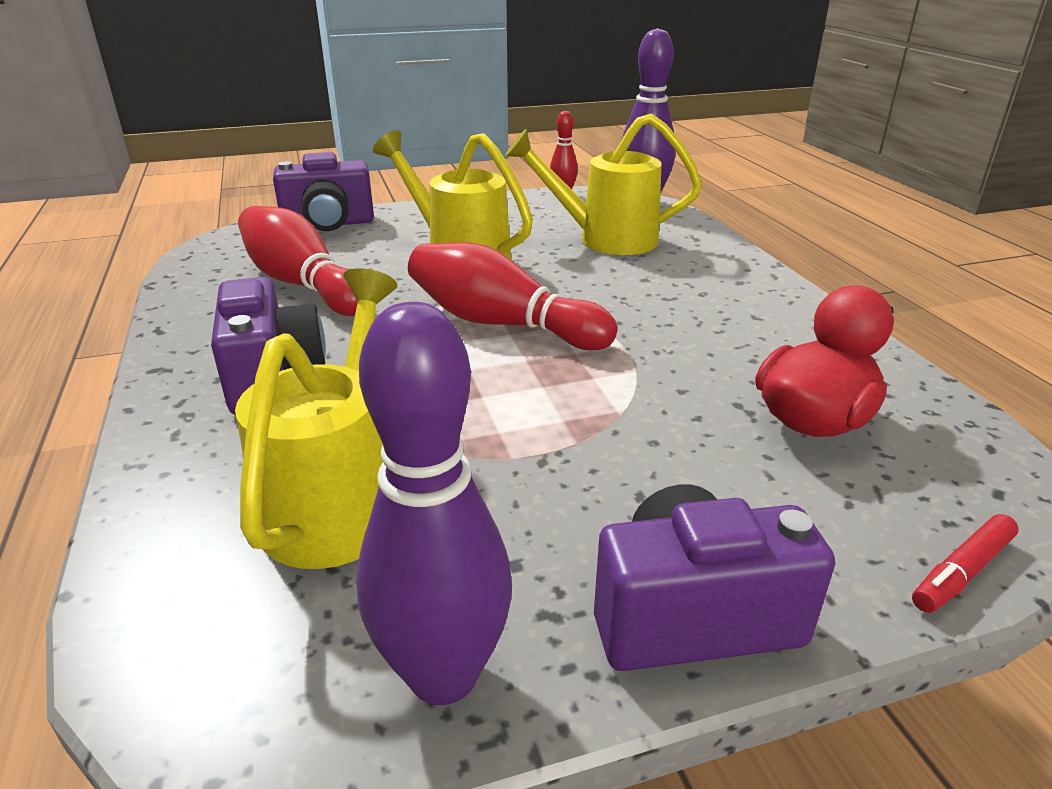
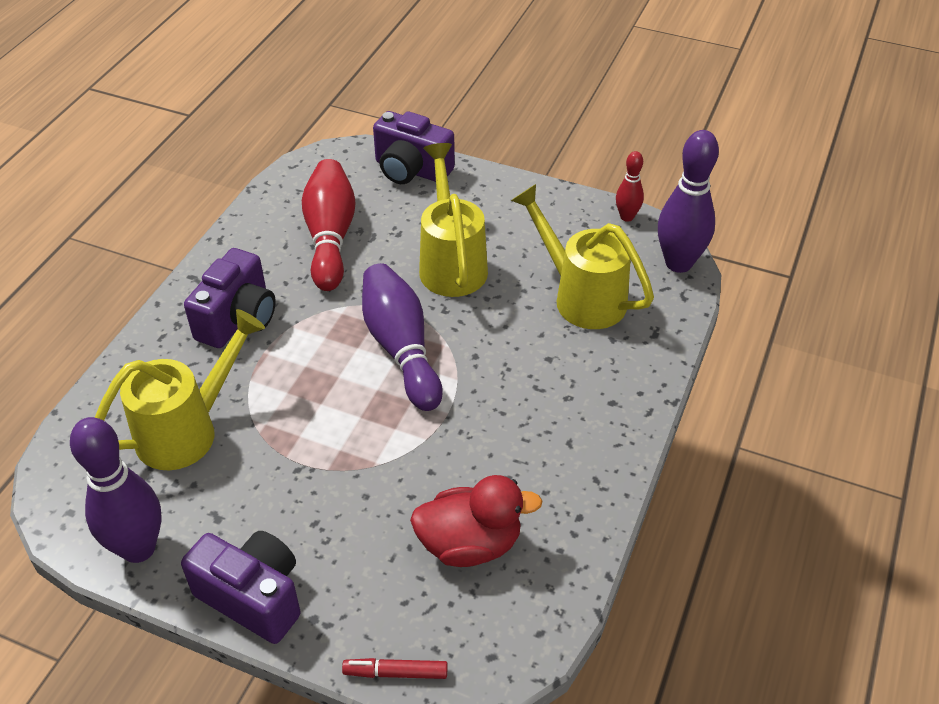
camera: 40 degrees right, 15 degrees up
(502, 324) = (401, 348): red bowling pin -> purple bowling pin

